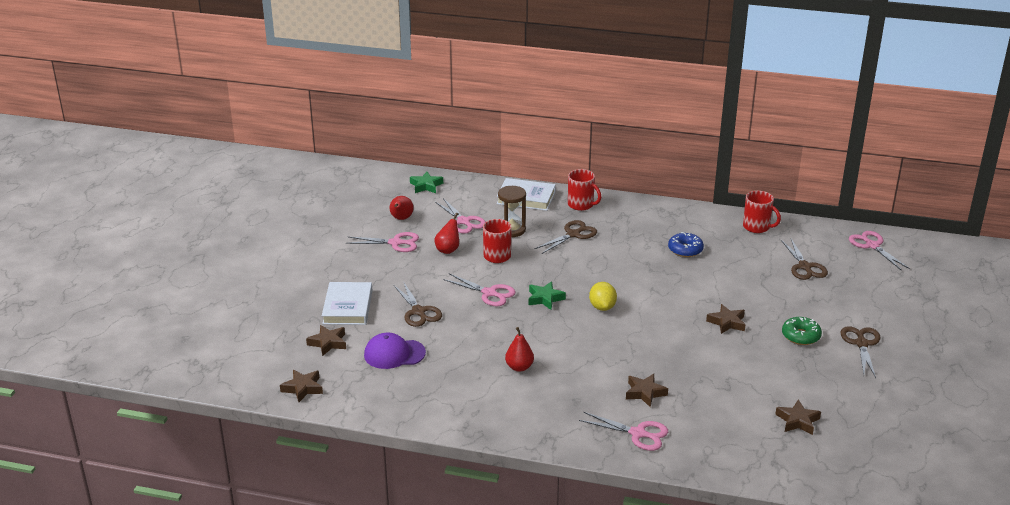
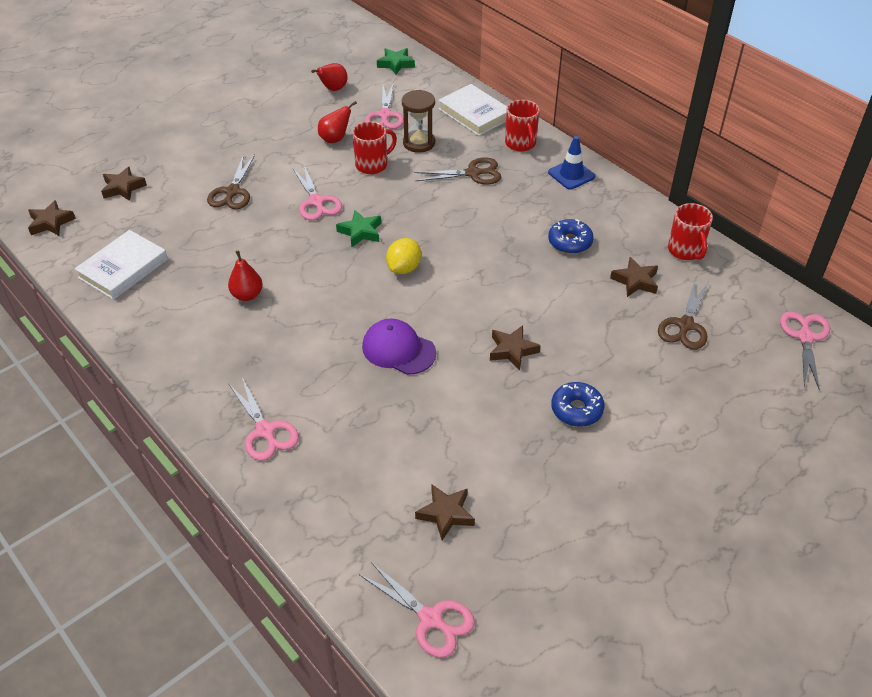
camera: 35 degrees right, 15 degrees up
(348, 307) = (181, 159): white book -> white book (123, 268)
(394, 354) = (160, 225): purple cap -> purple cap (398, 349)
(395, 243) = (298, 112): pink scissors -> pink scissors (431, 619)
(637, 211) = (571, 174): none -> blue traffic cone
(645, 393) = (328, 388): brown star -> brown star (635, 281)
(800, 336) = (576, 409): green donut -> blue donut
(861, 344) = (639, 457): brown scissors -> none

